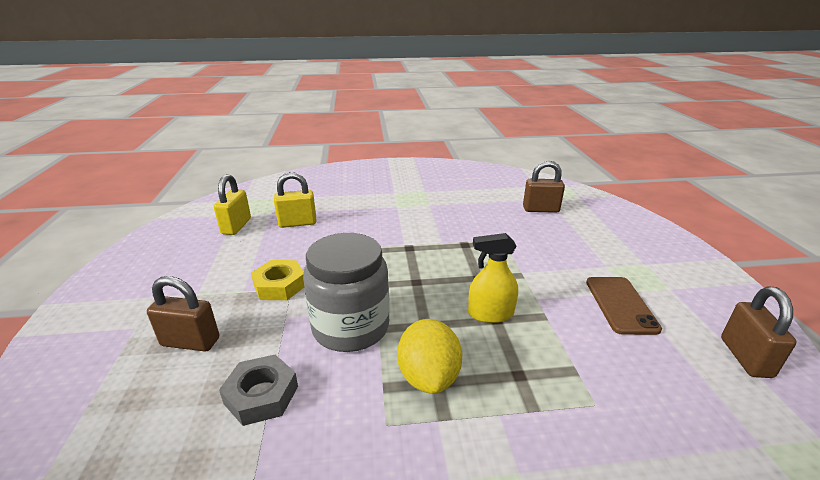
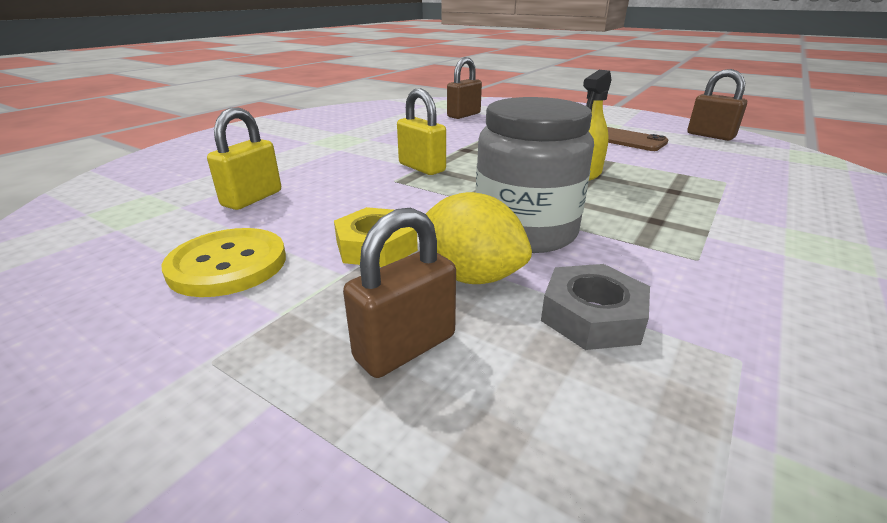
camera: 50 degrees left, 0 degrees up
(226, 257) = (228, 264): none -> yellow button
(236, 226) = (155, 236): yellow padlock -> yellow padlock (422, 168)
(428, 376) = (645, 221): yellow lemon -> yellow lemon (470, 276)

